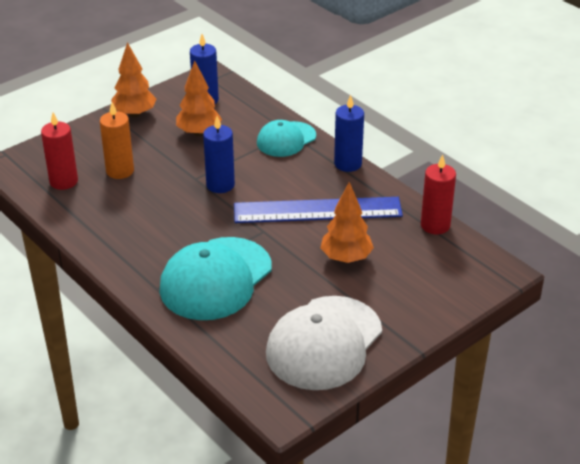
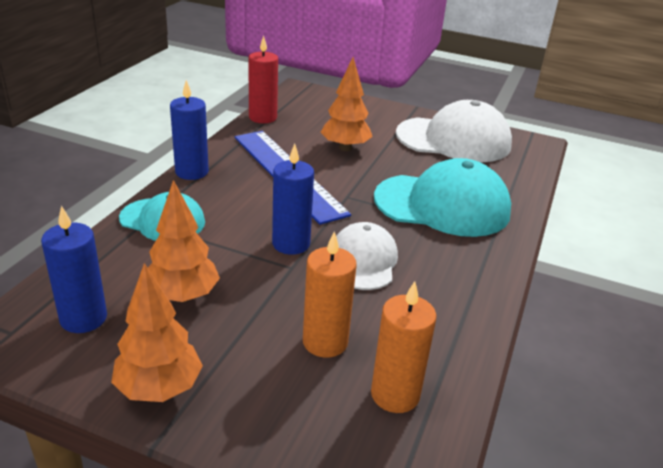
camera: 120 degrees left, 5 degrees down
(63, 181) = (395, 394): red candle -> orange candle
(178, 210) = (363, 261): none -> white cap

